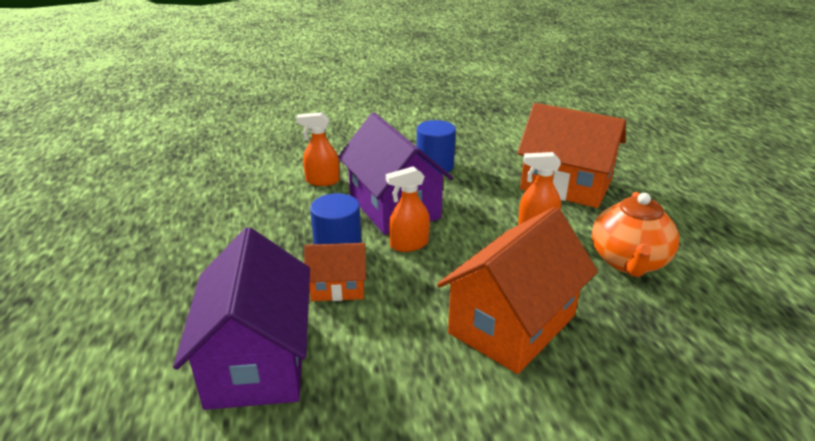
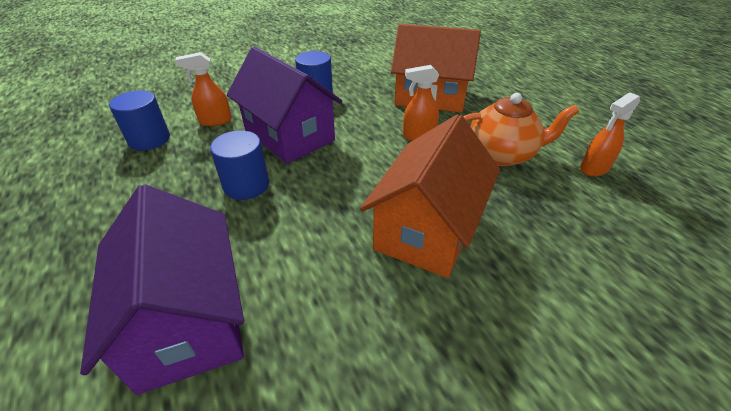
camera: 15 degrees left, 10 degrees up
(254, 191) = (149, 139): none -> blue cylinder
(338, 287) = (255, 223): orange house -> none
(408, 244) = (312, 169): orange spray bottle -> orange spray bottle (594, 168)
(628, 262) = (502, 154): orange teapot -> orange teapot turned 90 degrees counterclockwise

